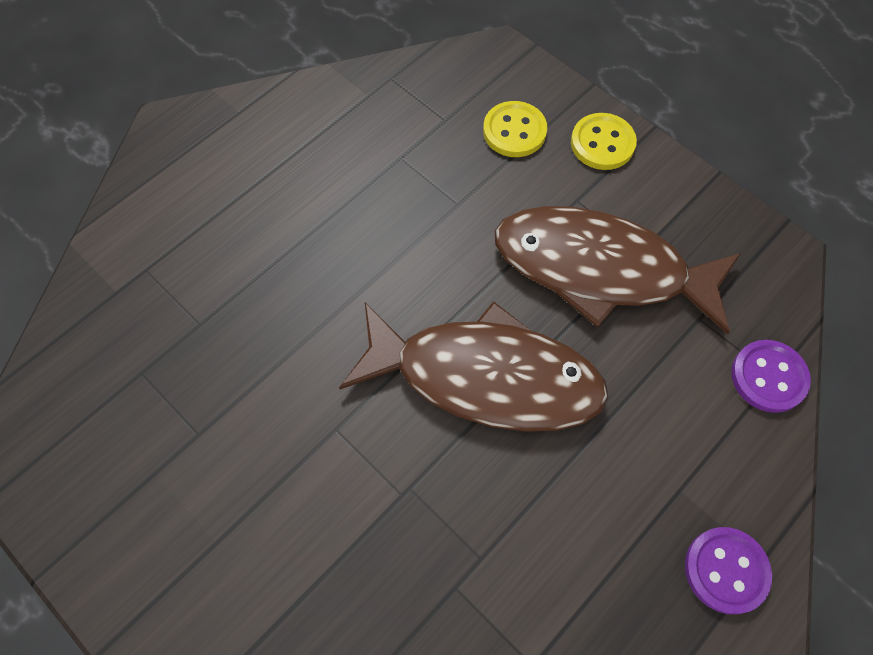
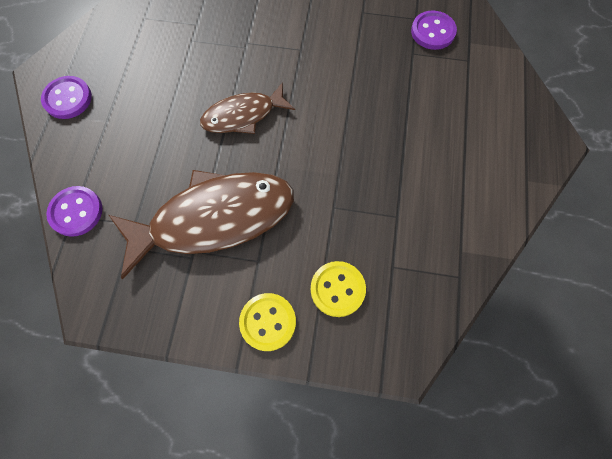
camera: 145 degrees right, 5 degrees up
(142, 336) = (433, 32): none -> purple button
(485, 376) = (243, 115): brown fish -> brown fish, size x0.57

